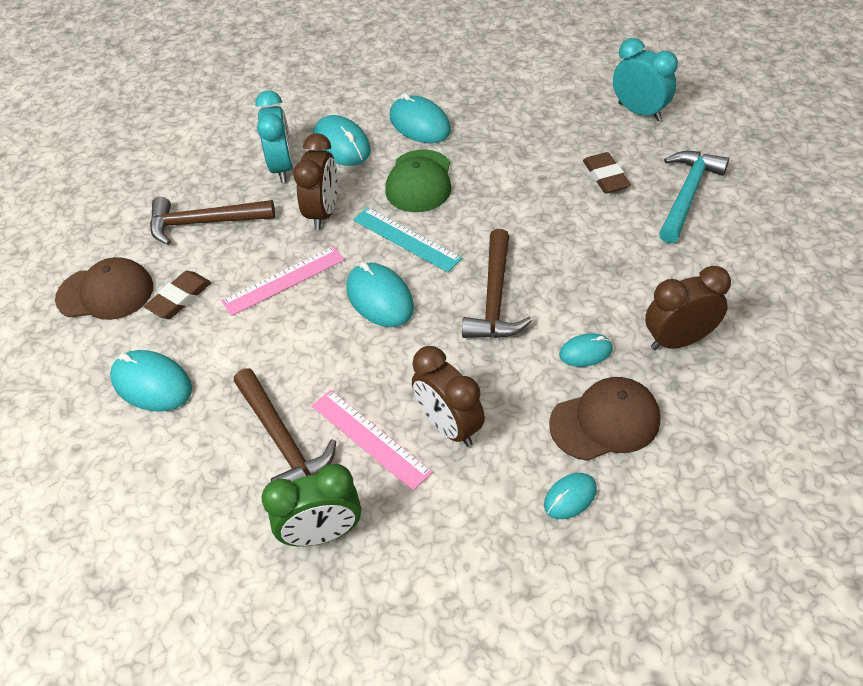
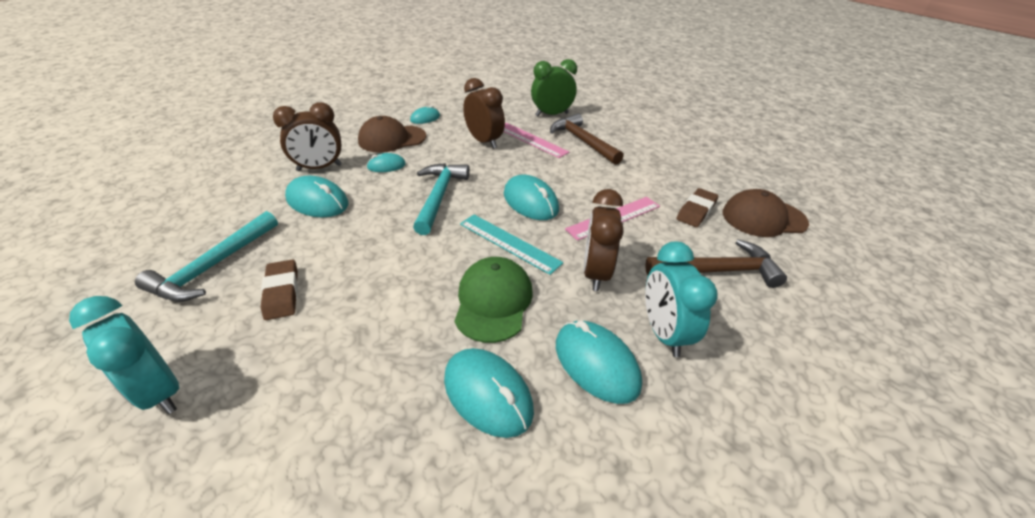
camera: 175 degrees right, 10 degrees down
(152, 384) = (680, 166): turquoise mouse -> turquoise mouse (317, 201)
(495, 298) = (439, 196): brown hammer -> turquoise hammer

